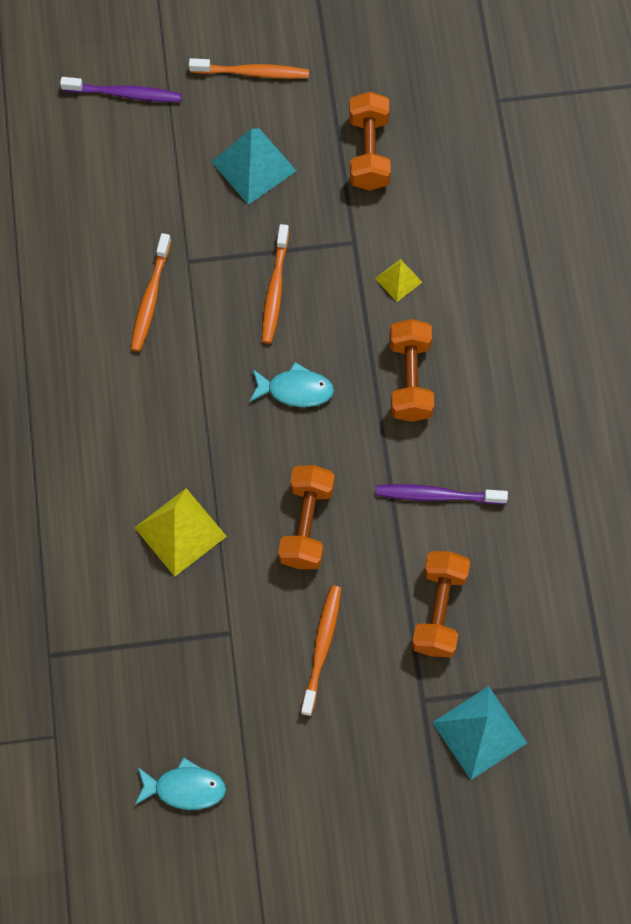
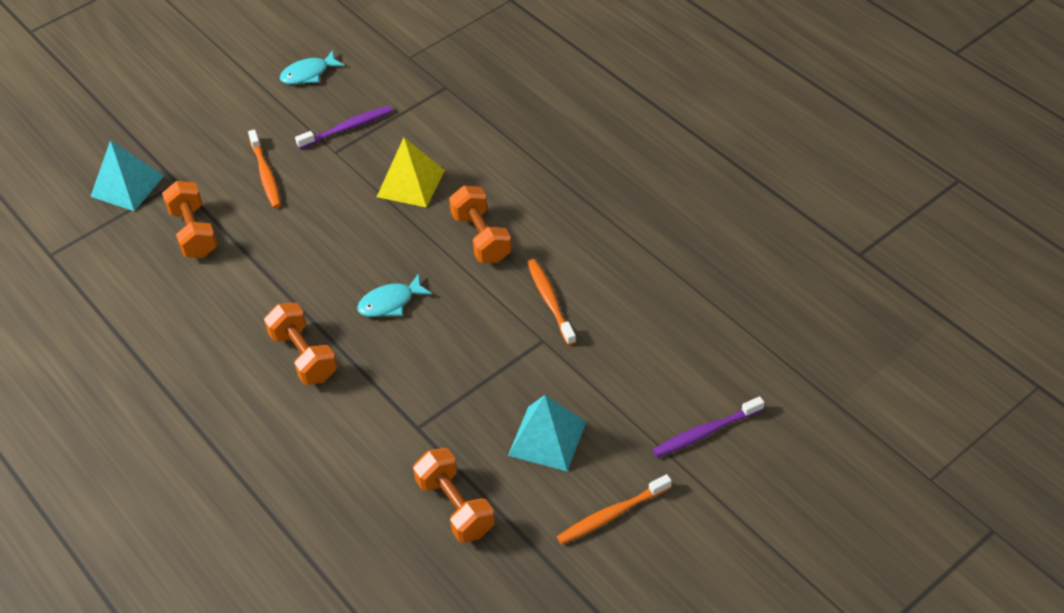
camera: 150 degrees right, 20 degrees down
(275, 290) = (457, 358): orange toothbrush -> none
(306, 524) = (323, 231): orange dumbbell -> orange dumbbell (481, 237)
(398, 280) = (359, 420): yellow pyramid -> none
(437, 495) = (235, 295): purple toothbrush -> purple toothbrush (347, 128)

